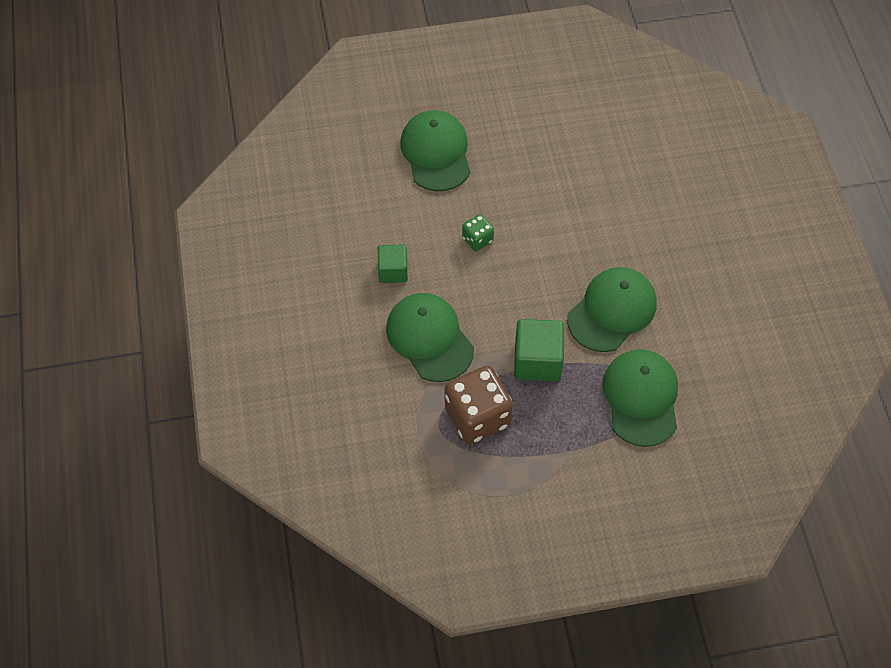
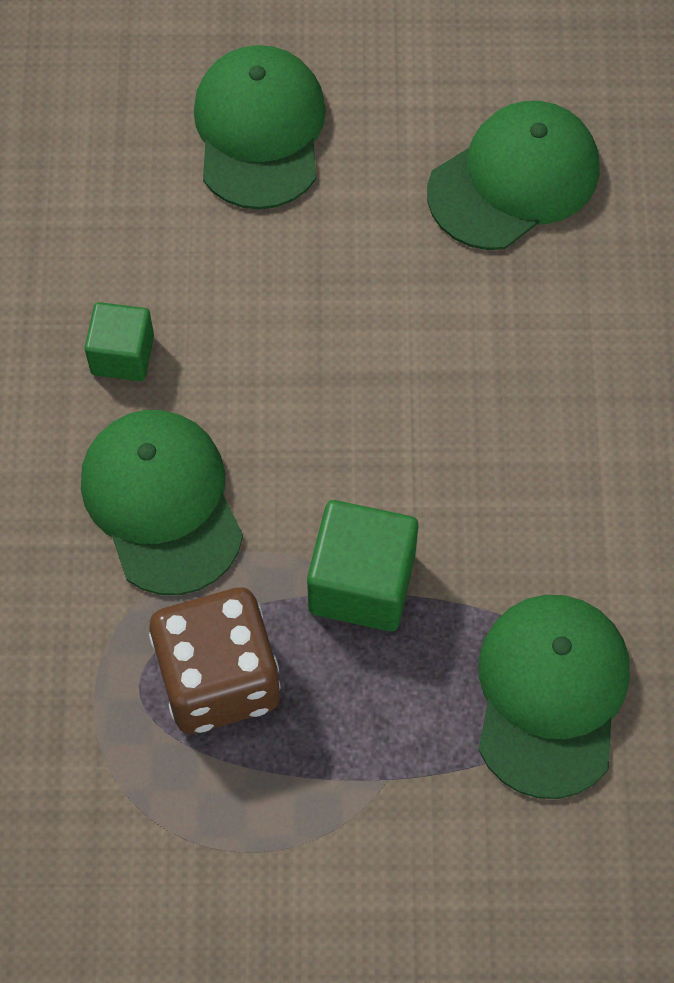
camera: 10 degrees right, 5 degrees up
(477, 239) = (300, 317): green dice -> none
(612, 311) = (532, 504): green cap -> green cap (514, 180)

